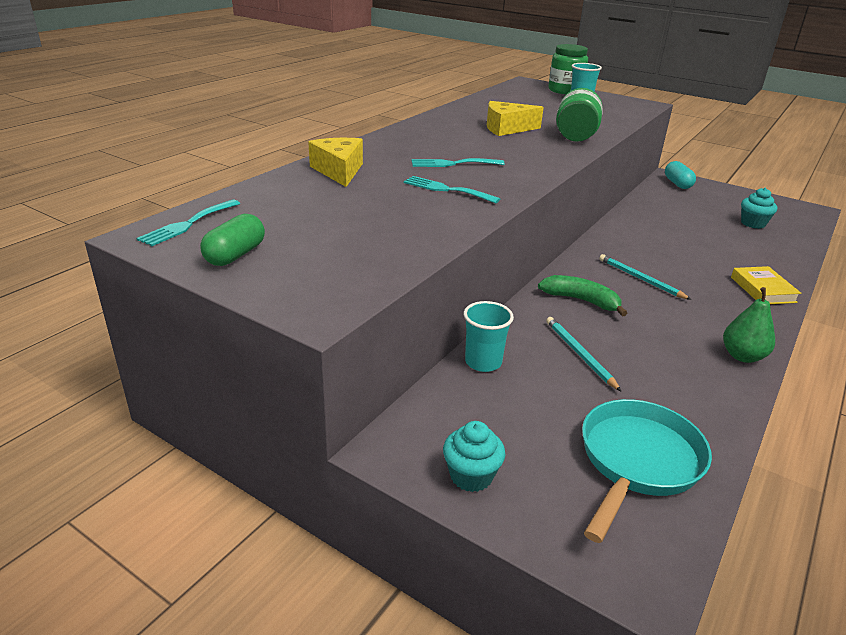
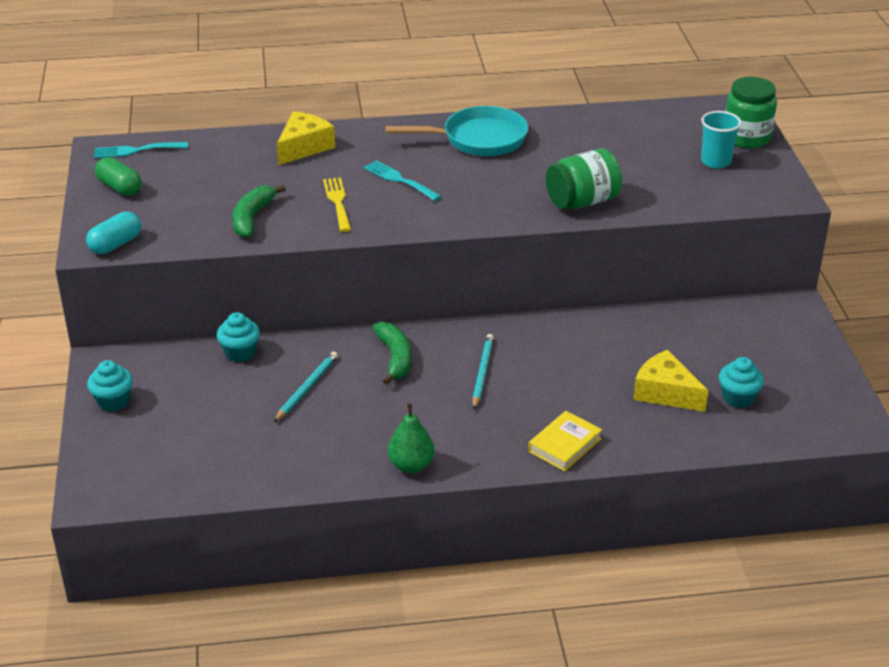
camera: 50 degrees right, 5 degrees up
(235, 255) = (119, 187): green capsule -> green capsule turned 60 degrees clockwise
(411, 224) = (252, 218): none -> green banana
(446, 189) = (337, 202): turquoise fork -> yellow fork
(483, 362) = (240, 352): turquoise cup -> turquoise cupcake
(507, 128) = (541, 162): yellow cheese -> yellow cheese (665, 392)
(637, 462) = (202, 458): turquoise pan -> turquoise pan (478, 139)
(677, 184) = (779, 317): turquoise capsule -> turquoise capsule (116, 244)

